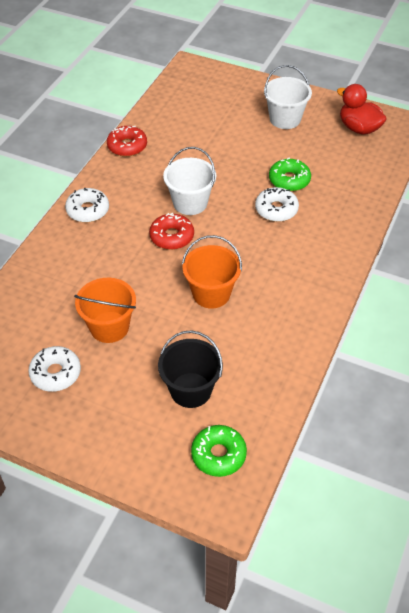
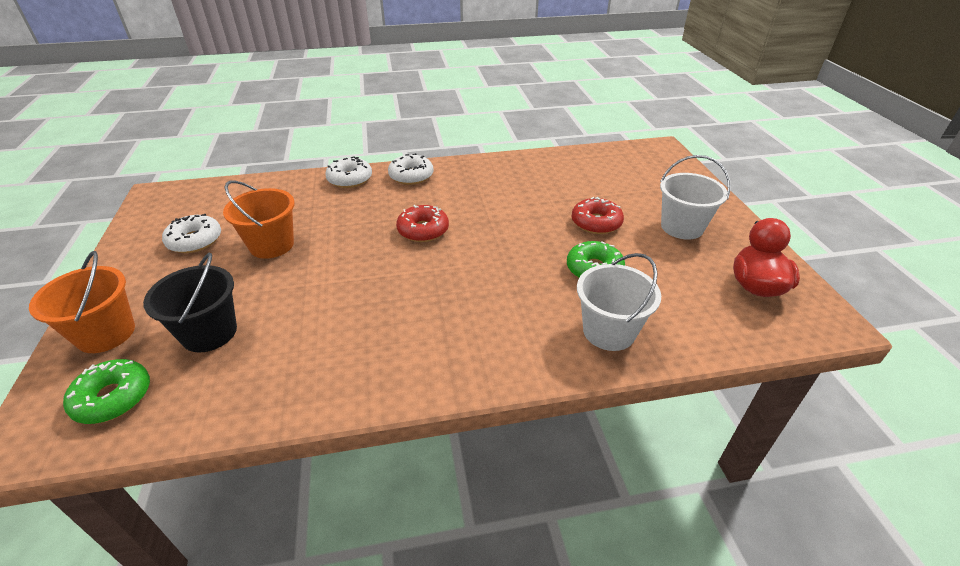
camera: 55 degrees right, 10 degrees down
(127, 146) = (513, 161): red donut -> red donut (596, 223)
(190, 203) = (481, 221): white bucket -> white bucket (609, 331)
(211, 293) = (364, 287): orange bucket -> orange bucket (106, 333)
(276, 209) = (537, 279): white donut -> white donut (350, 179)

